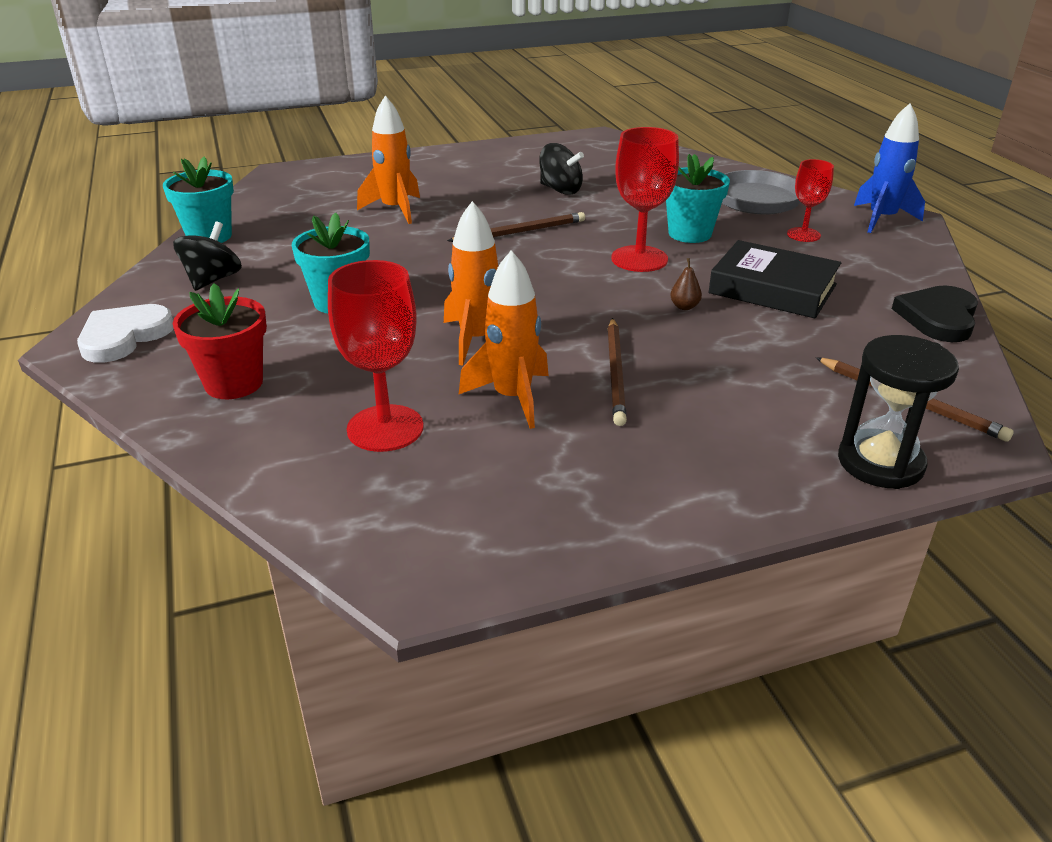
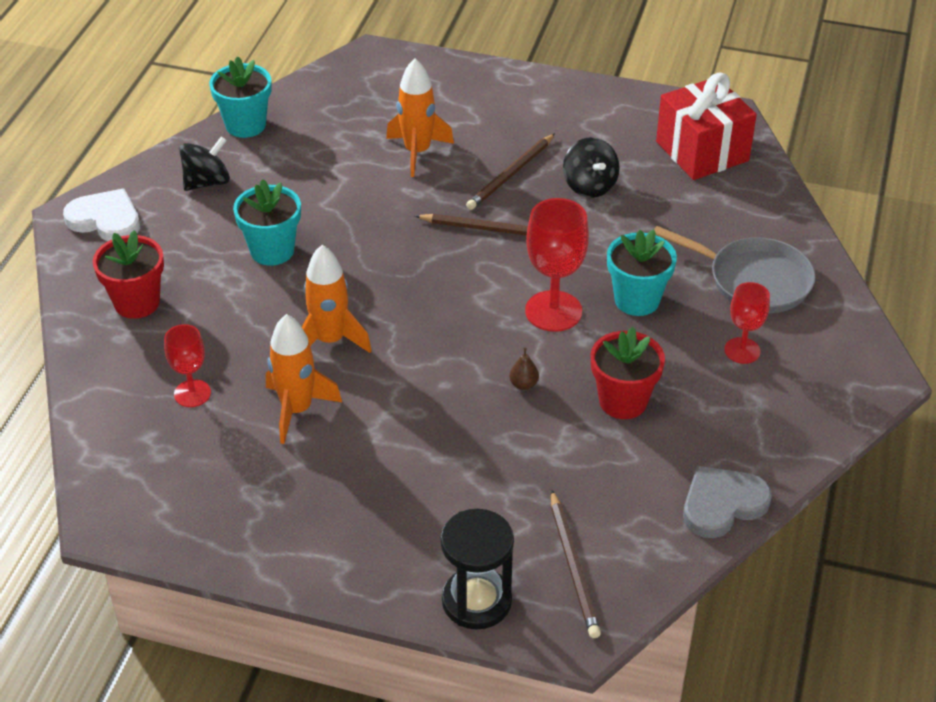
camera: 35 degrees right, 10 degrees up
(124, 336) = (105, 220): white heart -> white heart turned 45 degrees clockwise
(385, 428) = (192, 393): red goblet -> red goblet, size x0.61
(612, 154) = (702, 151): none -> red gift
(616, 373) = (391, 425): brown pencil -> brown pencil (510, 174)
(772, 289) = (623, 401): black book -> red flower pot
(881, 219) = (851, 366): blue rocket -> none
(938, 317) = (722, 504): black heart -> grey heart

